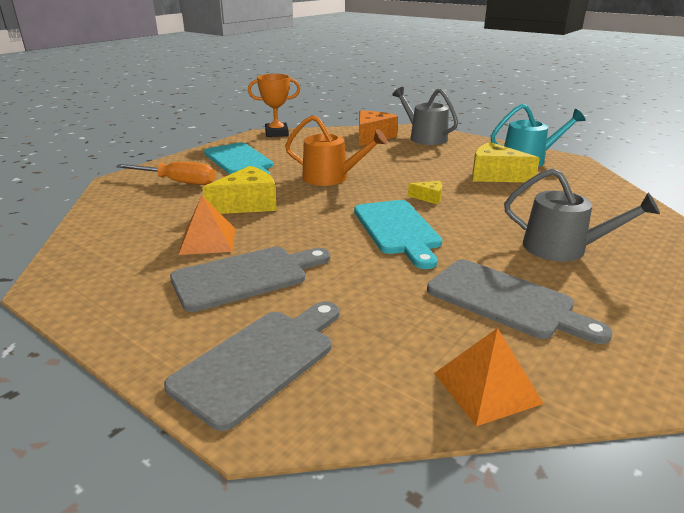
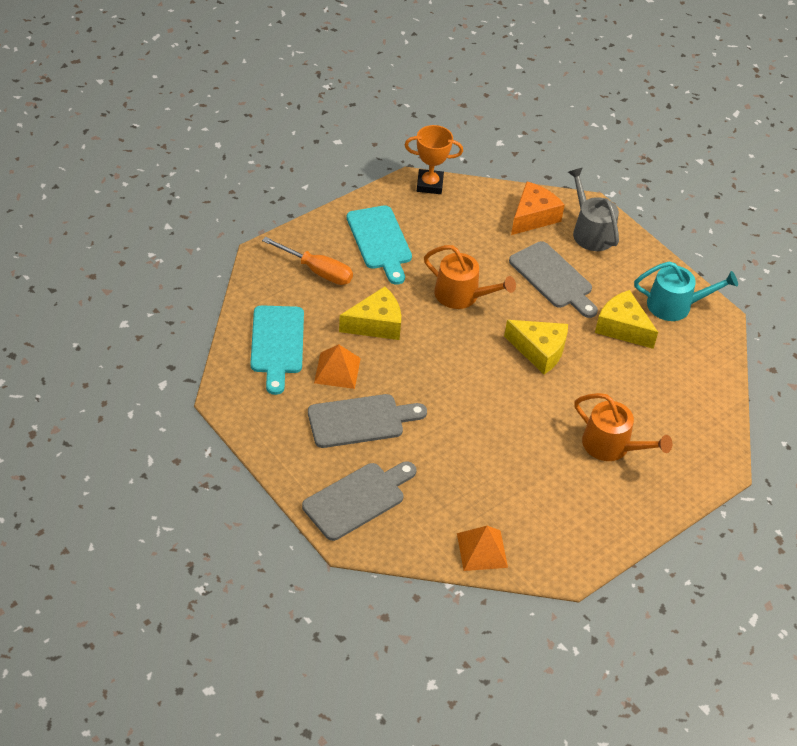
camera: 10 degrees right, 20 degrees up
(397, 229) = (492, 391): turquoise cutting board -> turquoise cutting board (277, 344)
(429, 198) = (539, 351): yellow cheese -> yellow cheese, size x2.00
(506, 301) = (533, 488): grey cutting board -> grey cutting board (553, 278)
(562, 248) = (611, 446): grey watering can -> orange watering can

